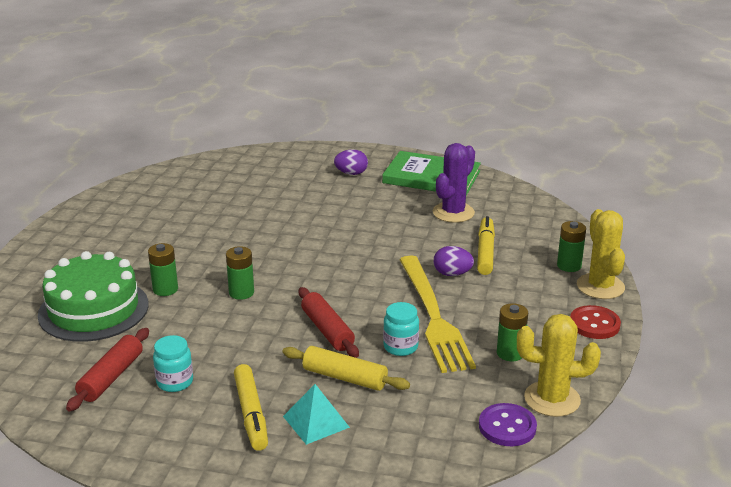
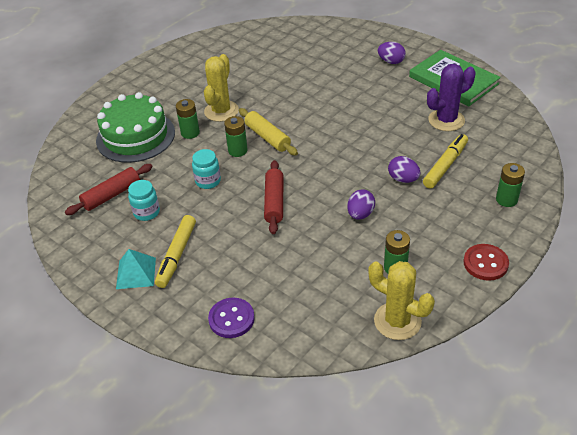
camera: 30 degrees right, 15 degrees up
(316, 421) = (213, 277): turquoise pyramid -> turquoise pyramid (136, 273)
(344, 378) = (258, 247): yellow rolling pin -> yellow rolling pin (267, 137)
(400, 347) = (316, 234): turquoise jar -> turquoise jar (208, 181)
(433, 316) = (360, 214): yellow fork -> purple egg
(507, 427) = (344, 333): purple button -> purple button (231, 319)
(600, 286) = (519, 228): yellow cactus -> yellow cactus (221, 111)

